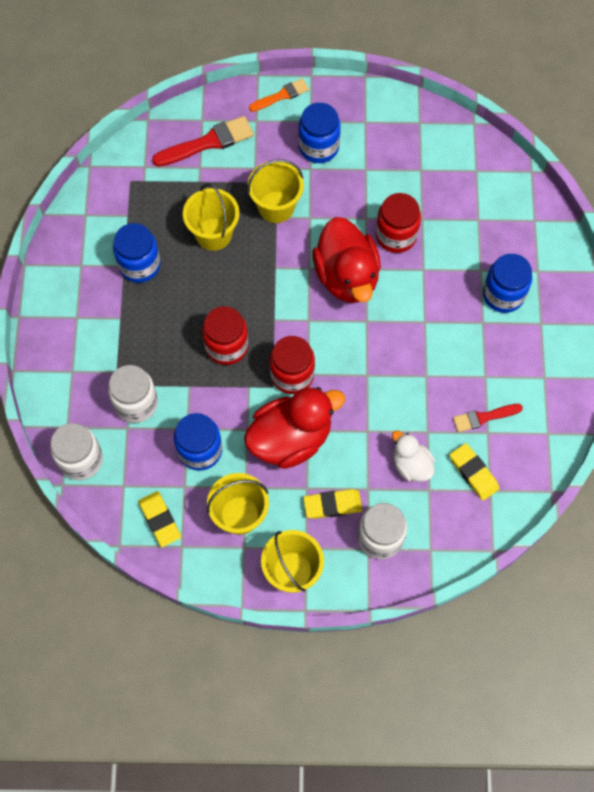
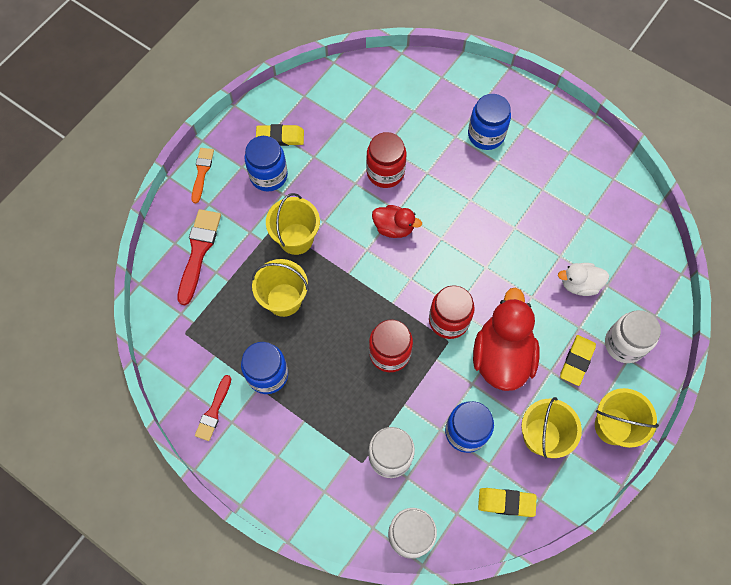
camera: 55 degrees left, 0 degrees up
(347, 276) = (394, 227): red duck -> red duck, size x0.54
(473, 473) = (613, 246): yellow eraser -> yellow eraser (280, 137)
(484, 417) = (574, 211): red brush -> red brush (213, 411)

